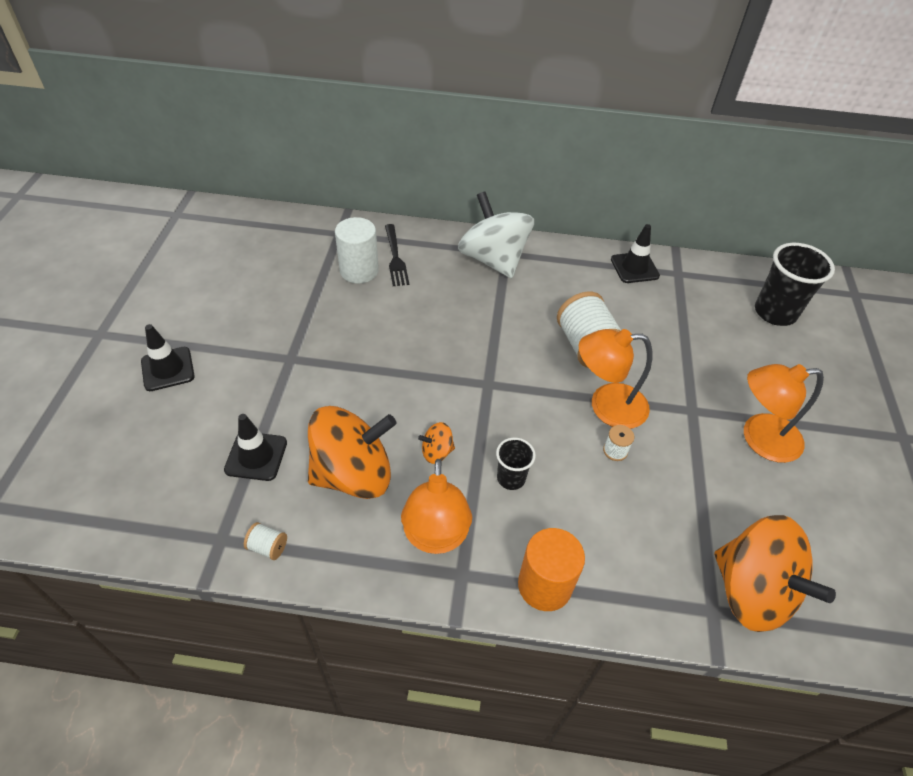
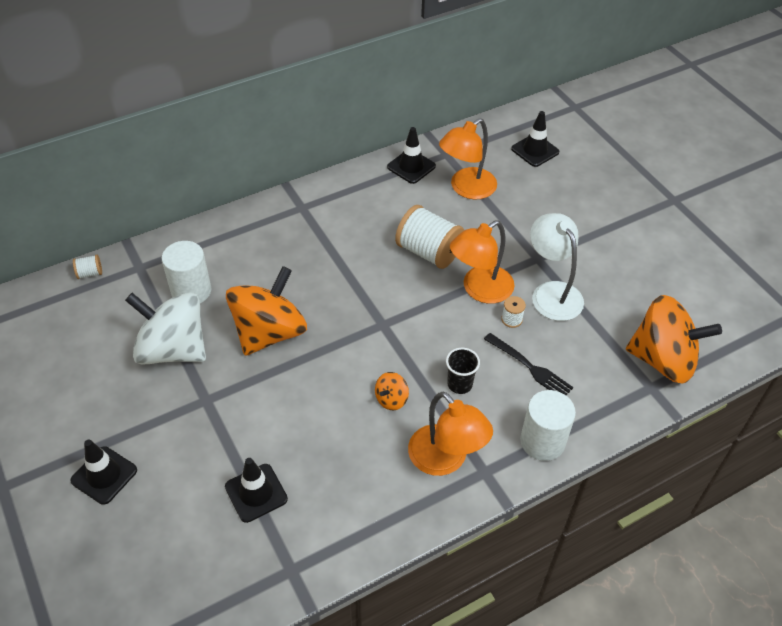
camera: 35 degrees left, 0 degrees up
(268, 547) = (332, 550): white spool -> white spool (90, 273)
(353, 474) = (345, 455): orange spinning top -> orange spinning top (269, 332)
(395, 257) = (212, 262): black fork -> black fork (530, 367)
(493, 260) = (297, 219): white spinning top -> white spinning top (173, 349)
(544, 585) = (542, 441): orange cylinder -> white cylinder
(680, 450) = (552, 292): none -> white lamp
(759, 439) = (594, 253): orange lamp -> orange lamp (466, 188)
(775, 312) = (535, 150): black cup -> black traffic cone

